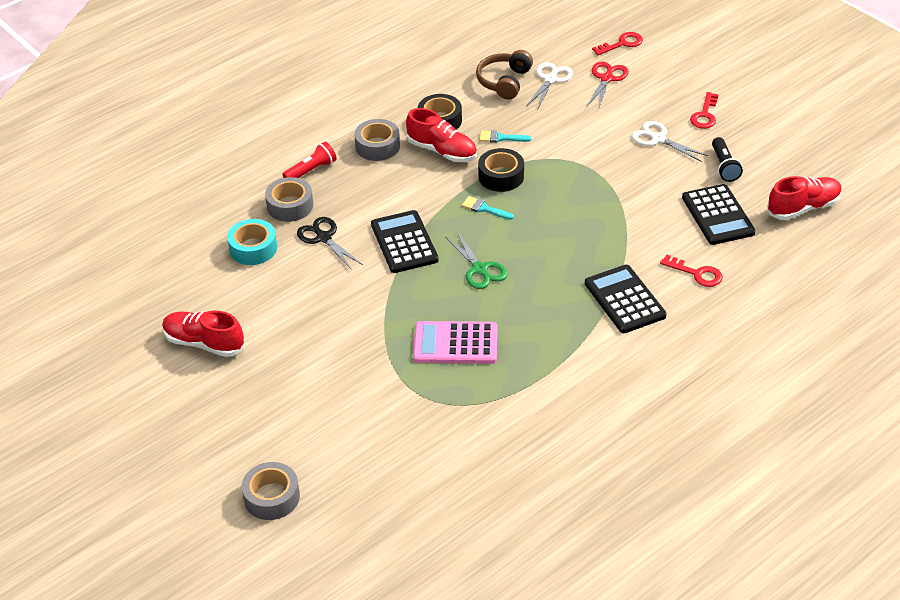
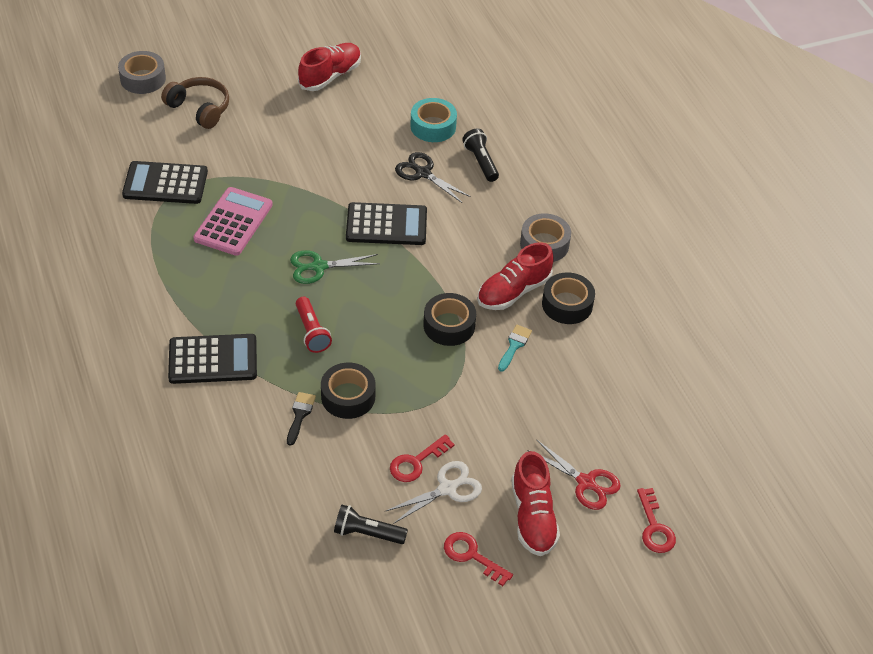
camera: 105 degrees right, 5 degrees up
(290, 206) = (481, 162): grey tape -> black flashlight
(311, 170) = (527, 188): red flashlight -> red flashlight (311, 332)
(324, 238) = (423, 173): black scissors -> black scissors turned 120 degrees counterclockwise
(484, 208) = (405, 297): turquoise brush -> none
(504, 81) = (617, 382): brown headphones -> brown headphones (199, 109)
(550, 79) = (605, 426): white scissors -> none
(610, 211) = (348, 396): none -> black tape
(646, 231) = (300, 415): none -> black brush
(697, 274) = (213, 433): red key -> red key (416, 462)
(717, 215) = (289, 490): black calculator -> black calculator (165, 183)
(803, 208) = (256, 580): red shoe -> red shoe (533, 517)

